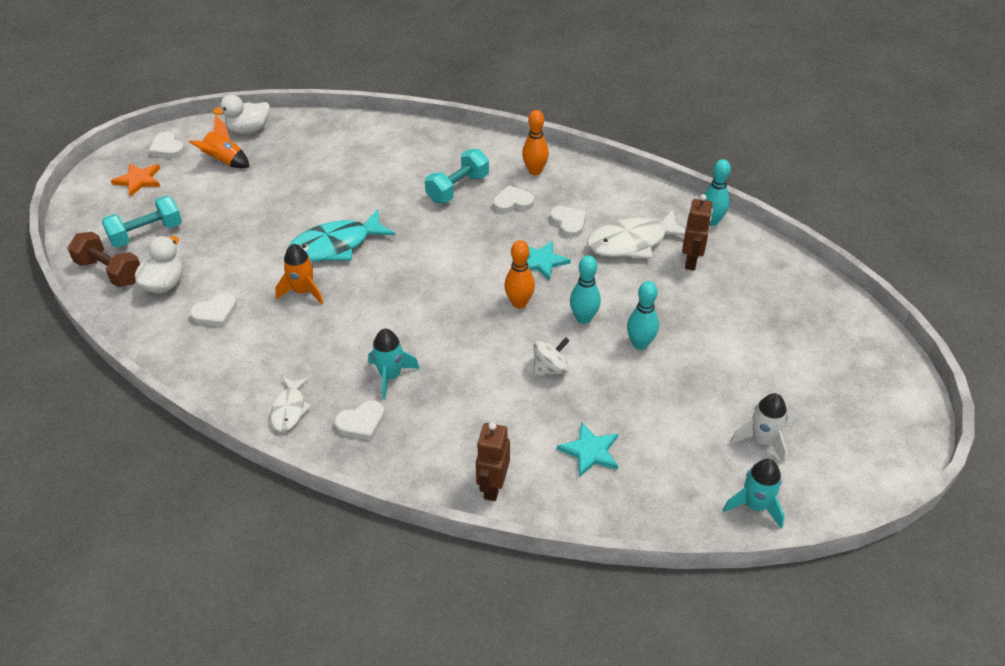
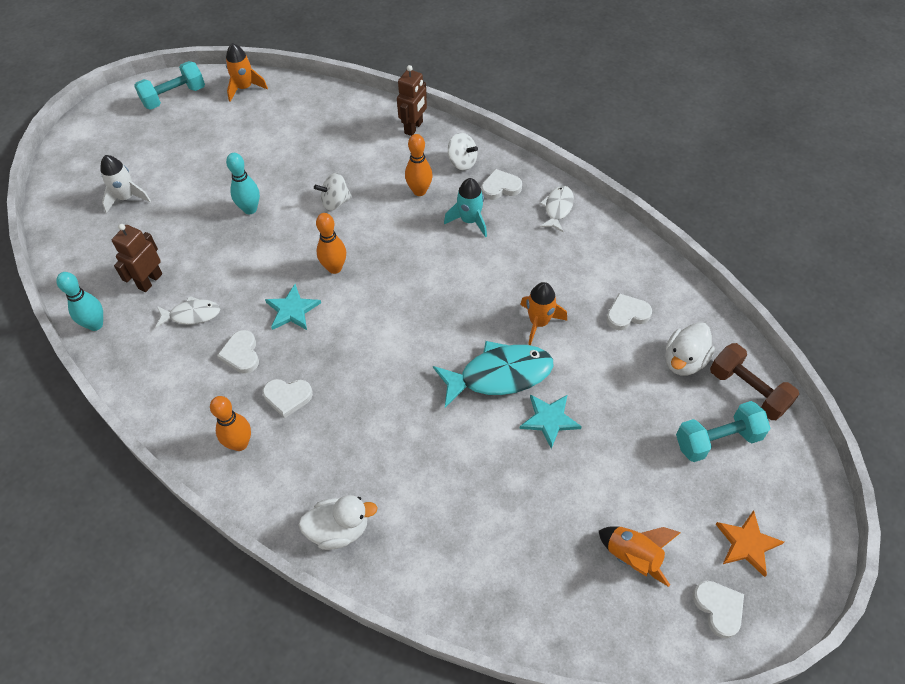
camera: 165 degrees left, 10 degrees up
(249, 130) = (601, 626): white duck -> white duck (339, 530)
(415, 447) = (462, 162): none -> white spinning top
(457, 188) = (342, 435): turquoise dumbbell -> turquoise dumbbell (174, 97)
(458, 400) = (419, 191): none -> orange bowling pin
(583, 318) = (284, 241): turquoise bowling pin -> none
(590, 451) = (335, 137): turquoise star -> turquoise star (549, 420)
(632, 242) = (192, 315): white fish -> white fish, size x0.57
(755, 505) = (244, 88): turquoise rocket -> orange rocket
(762, 440) = (209, 123): white rocket -> white rocket (126, 198)

